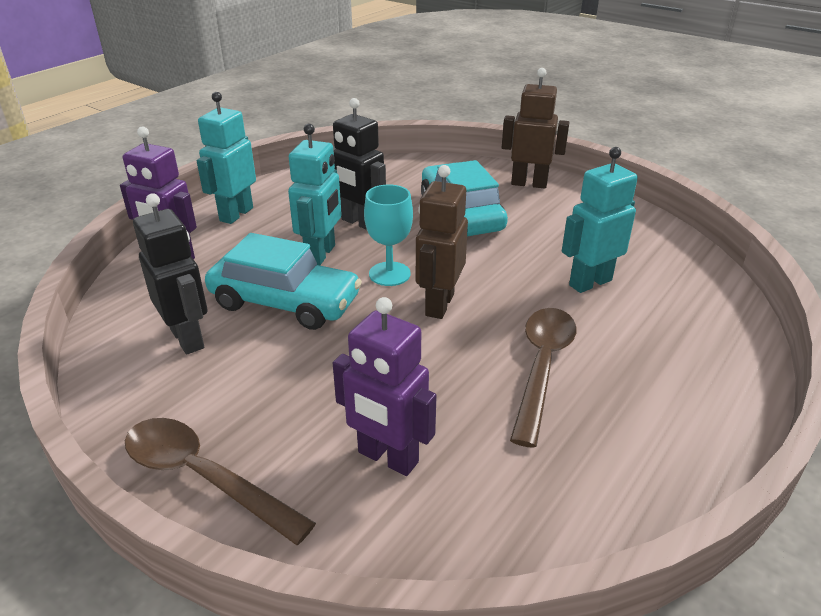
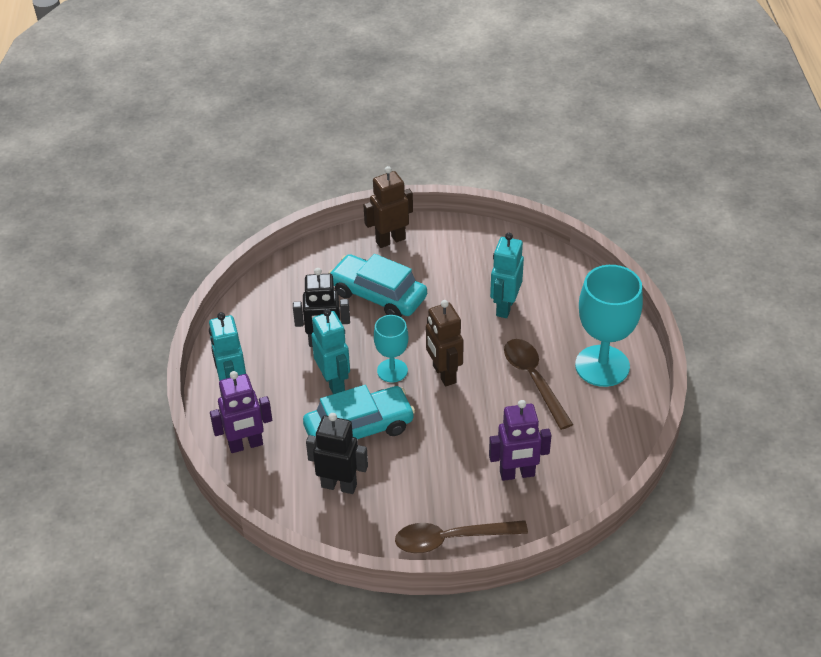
camera: 40 degrees left, 10 degrees up
(661, 405) = (602, 366): none -> turquoise goblet

